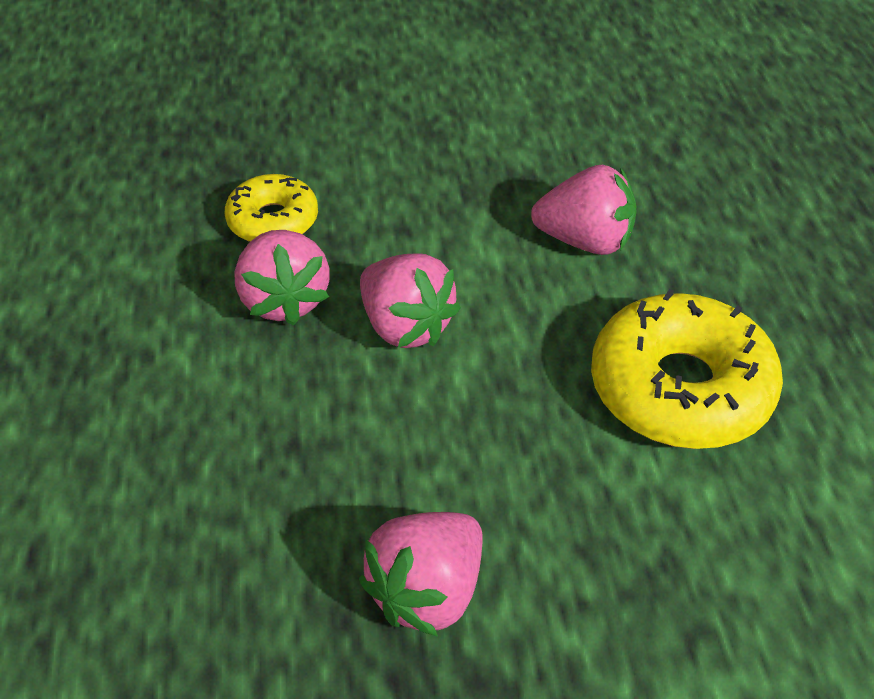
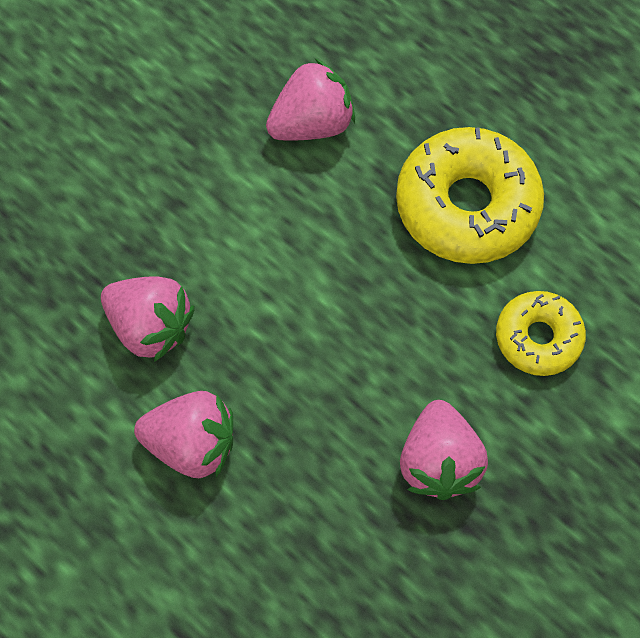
camera: 40 degrees left, 20 degrees up
(273, 221) = (71, 264): yellow donut -> yellow donut (538, 338)
(405, 326) = (255, 286): pink strawberry -> pink strawberry (192, 444)

